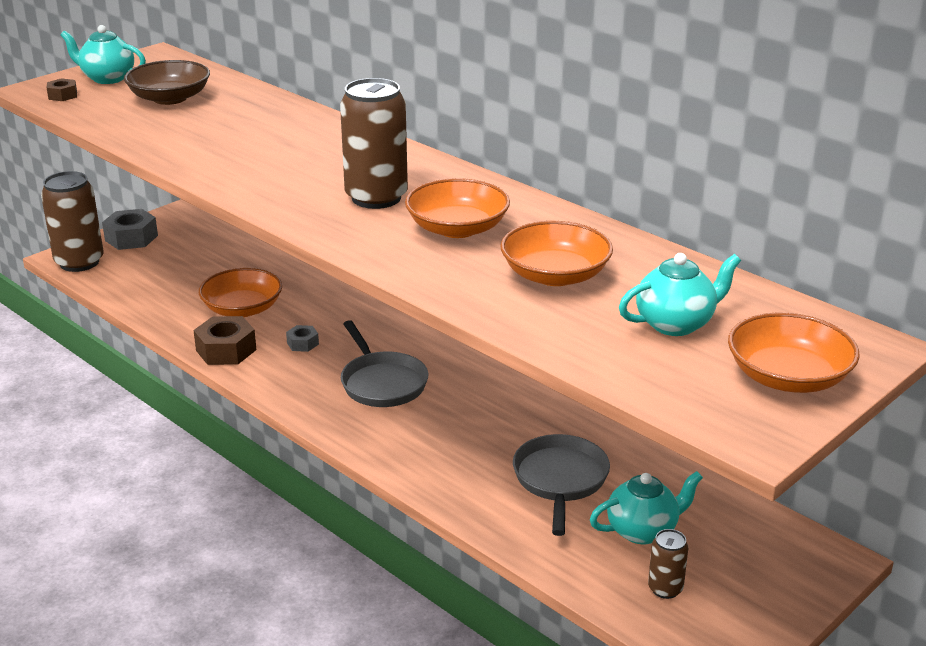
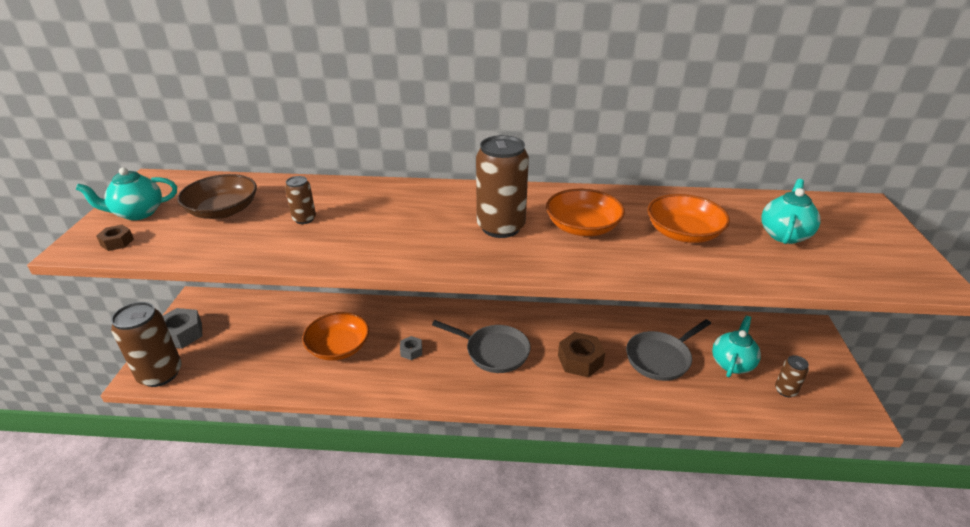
camera: 40 degrees left, 5 degrees up
(220, 127) = (304, 219): none -> brown can
(226, 350) = (367, 384): brown nut -> brown nut (580, 360)
(560, 480) = (661, 358): grey pan -> grey pan turned 90 degrees counterclockwise
(788, 377) = (876, 240): orange bowl -> none

